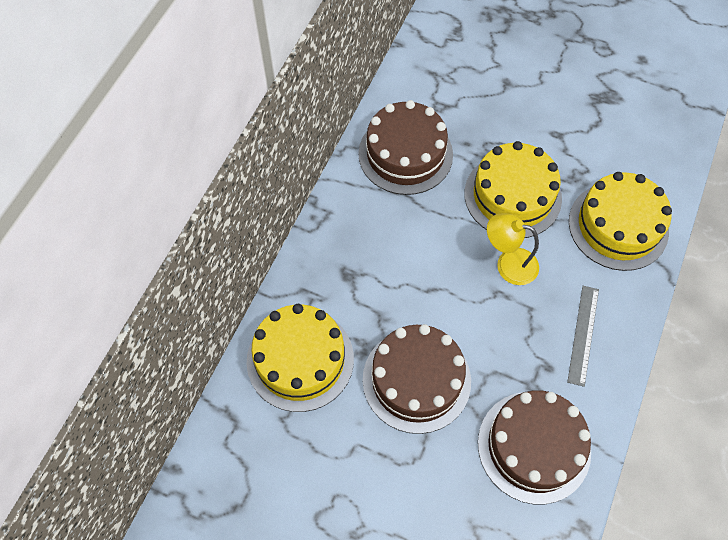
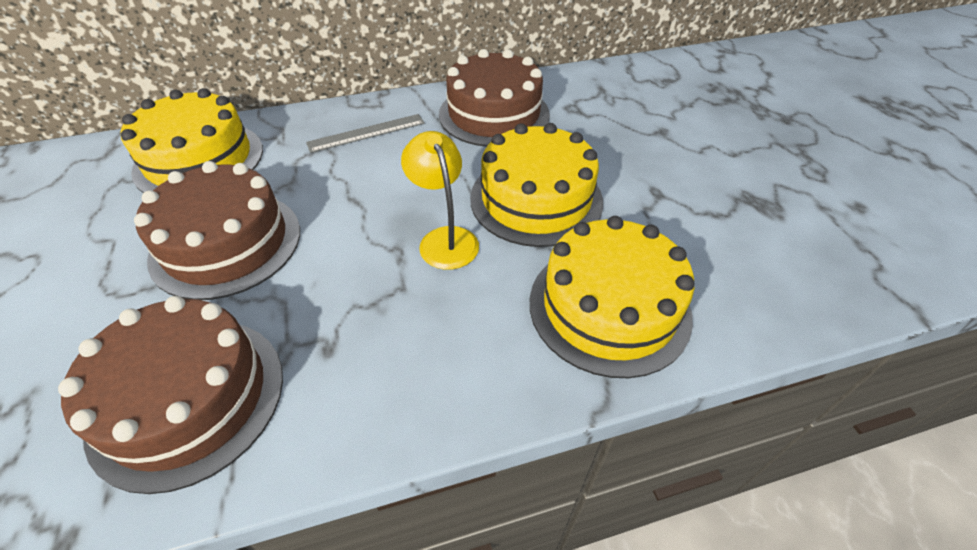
camera: 50 degrees right, 15 degrees down
(583, 334) = (408, 359): grey ruler -> grey ruler (366, 133)

